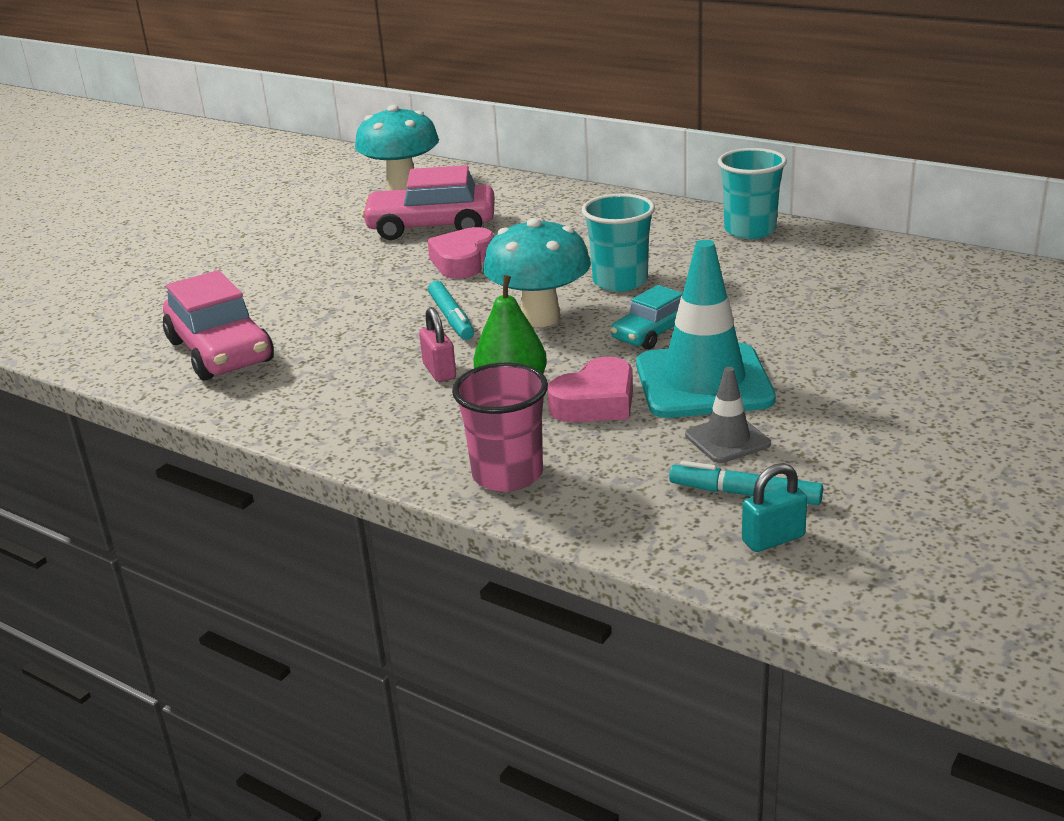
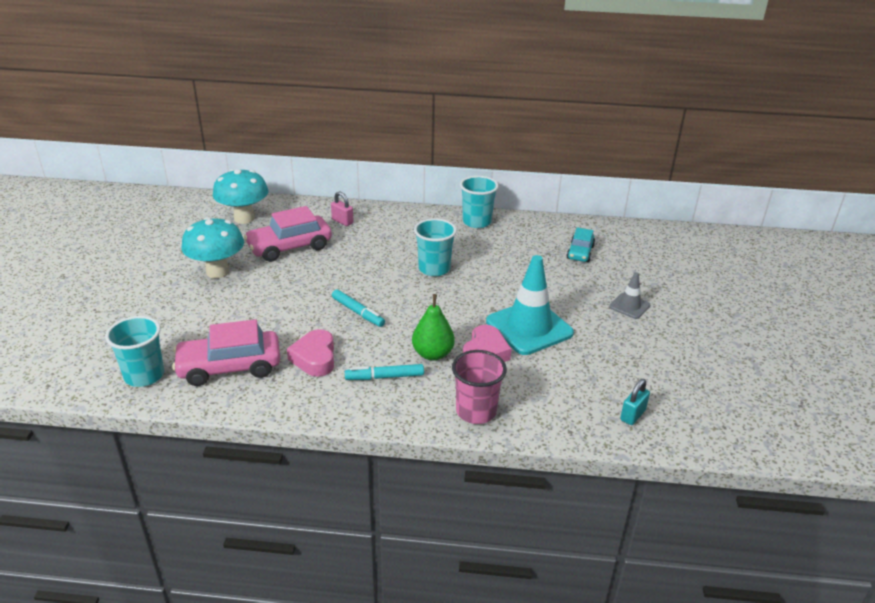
camera: 30 degrees left, 5 degrees up
(112, 341) = (144, 375): none -> turquoise cup
(220, 351) = (230, 367): pink car -> pink car turned 135 degrees clockwise
(439, 371) = (382, 351): pink padlock -> pink padlock (342, 221)
(463, 261) = (331, 270): pink heart -> pink heart (315, 358)
(540, 318) = (409, 302): turquoise mushroom -> turquoise mushroom (217, 272)
(652, 333) = (478, 301): turquoise car -> turquoise car (580, 252)
(727, 440) = (568, 361): grey traffic cone -> grey traffic cone (629, 306)
(745, 494) = (600, 392): turquoise marker -> turquoise marker (384, 377)

